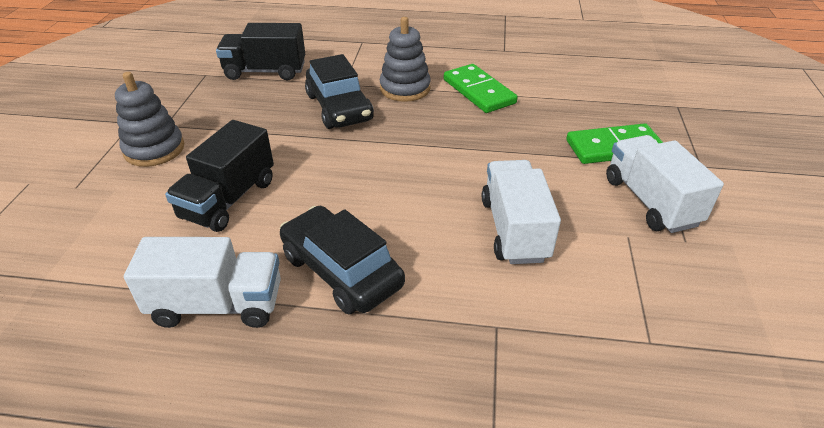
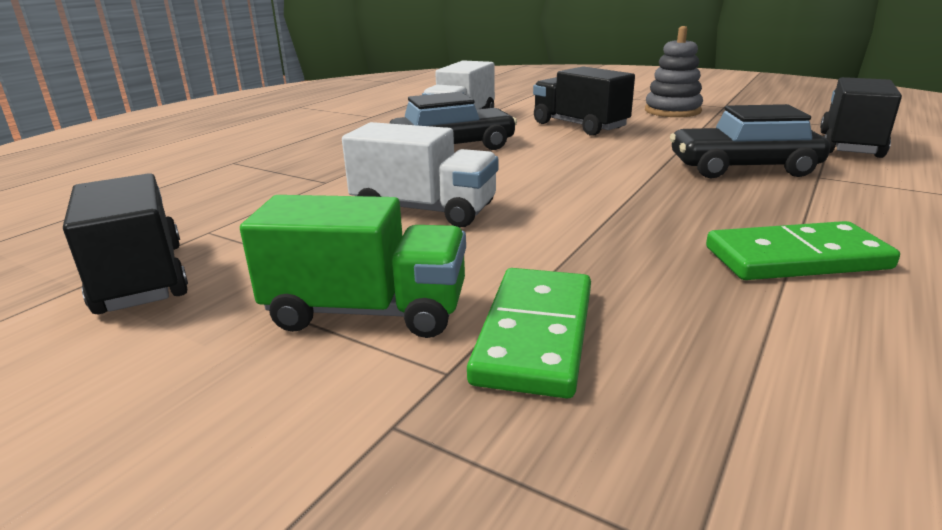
camera: 115 degrees right, 15 degrees down
(405, 88) = (804, 207): grey stacking toy -> none
(650, 201) = (367, 311): white truck -> green truck
(731, 325) = (141, 278): none -> black truck

